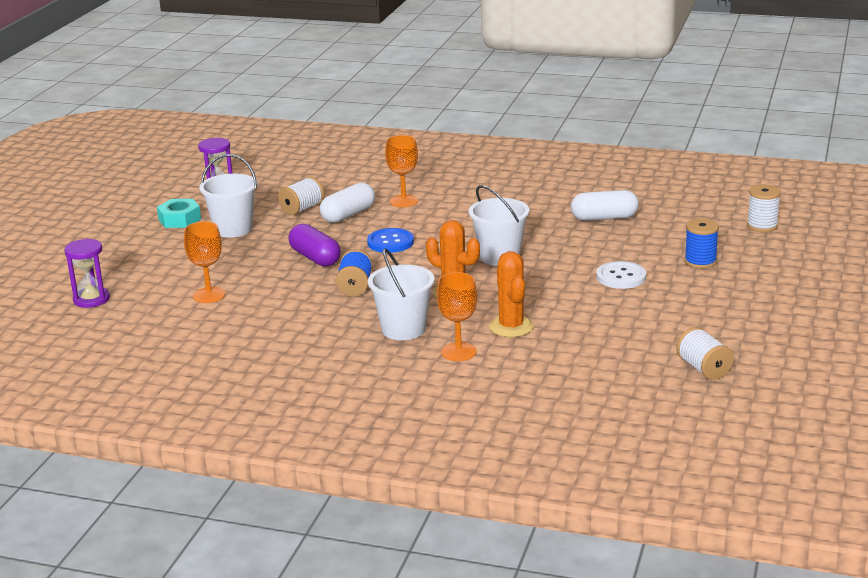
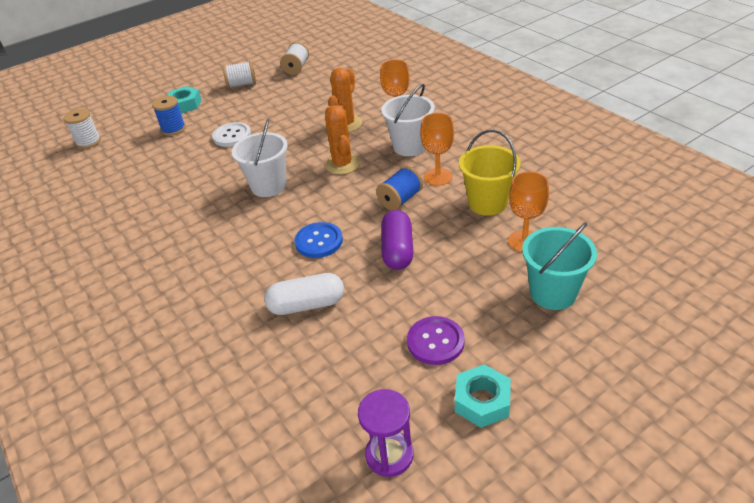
camera: 140 degrees left, 15 degrees up
(91, 299) = (642, 285): purple hourglass -> none
(163, 274) = (553, 293): none -> turquoise bucket
(233, 229) = (435, 342): white bucket -> purple button
(266, 309) = (487, 203): none -> yellow bucket
(302, 209) = (336, 344): white spool -> white spool (242, 84)
(403, 201) = (236, 301): orange goblet -> orange goblet (438, 177)
(604, 218) = (146, 194): white capsule -> none
(747, 284) = (185, 105): none -> turquoise nut

